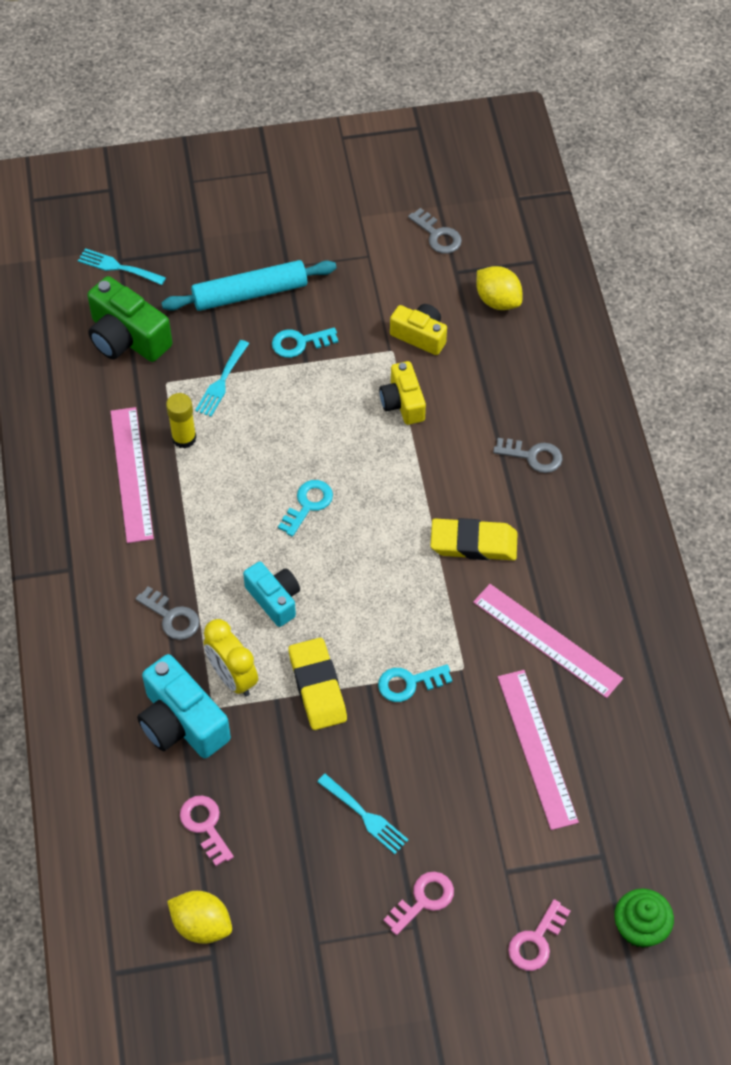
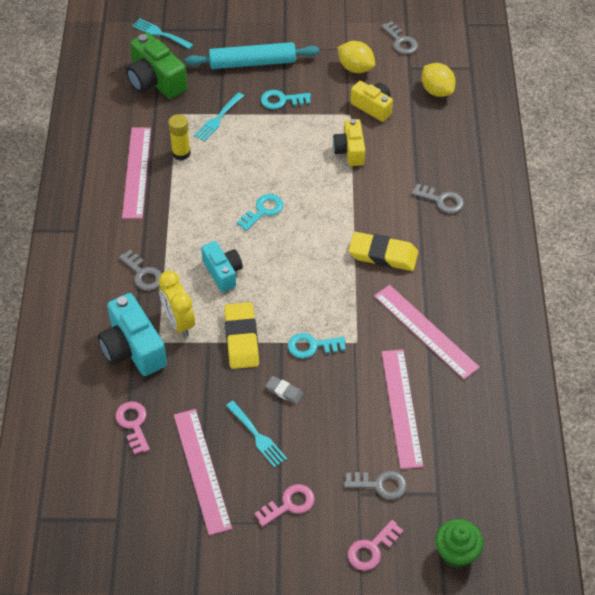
camera: 10 degrees right, 5 degrees down
(202, 925) = (114, 495): yellow lemon -> yellow lemon (355, 68)
(305, 873) = (202, 470): none -> pink ruler
(386, 750) = (284, 391): none -> grey eraser
(530, 855) = (380, 485): none -> grey key

